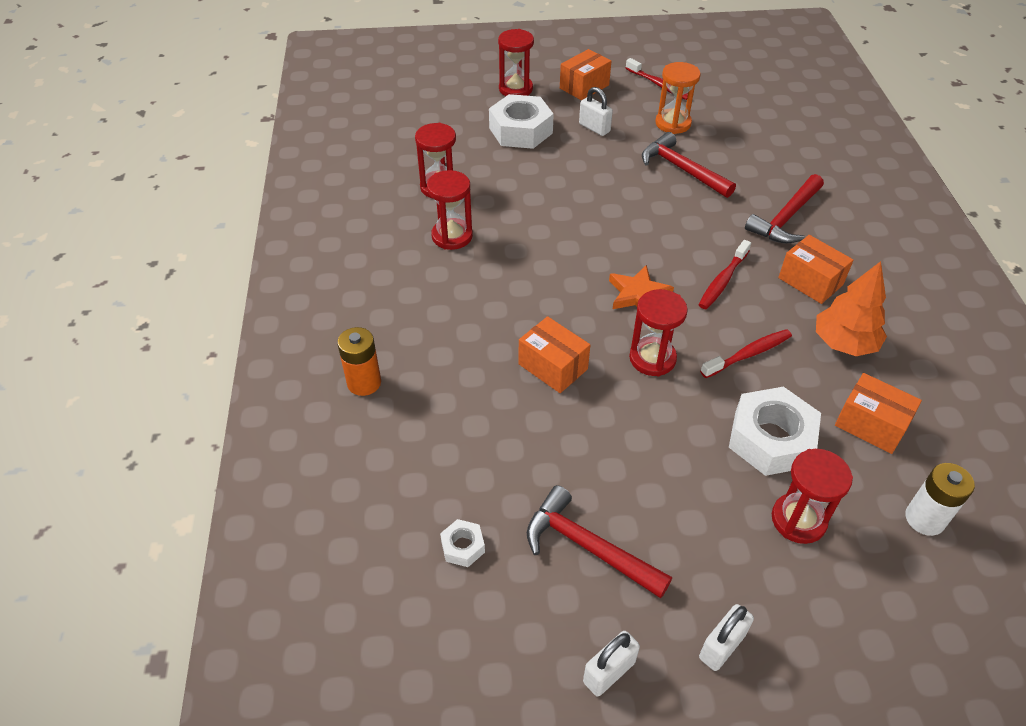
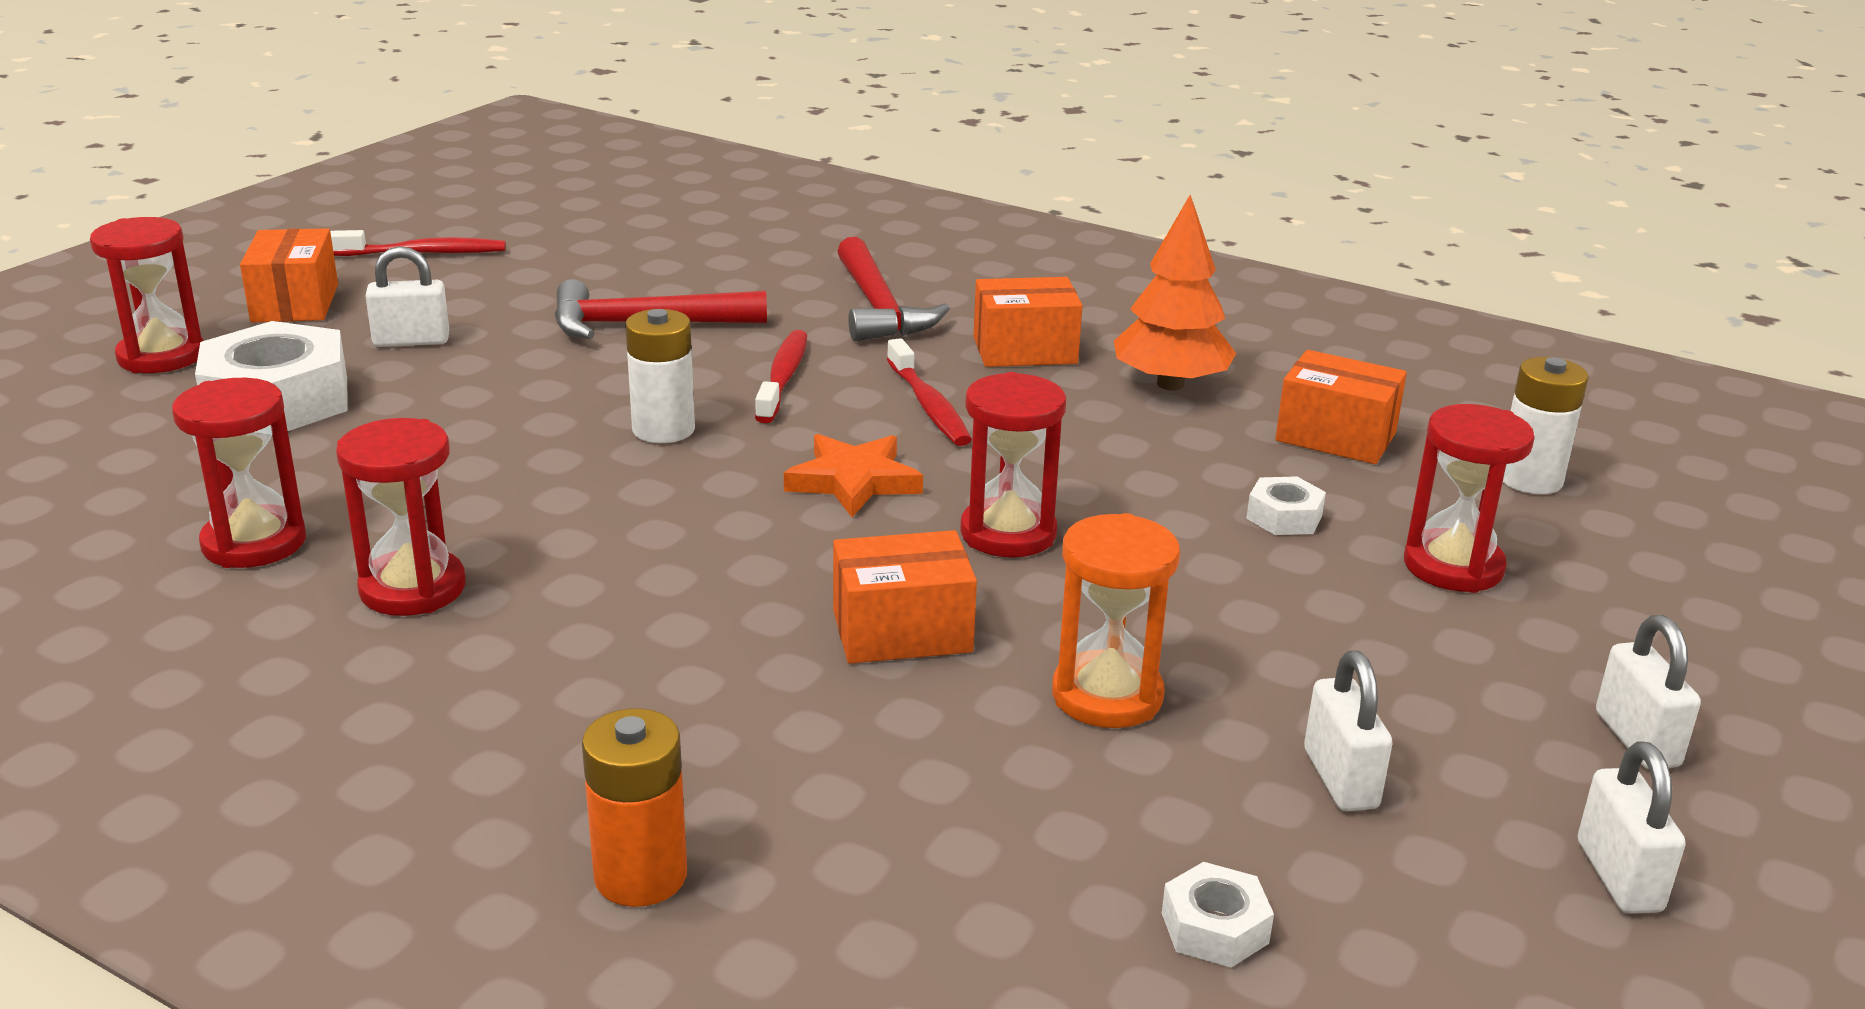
camera: 55 degrees left, 20 degrees down
(587, 546) = (1340, 779): red hammer -> white padlock
(613, 224) = (663, 429): none -> white battery
(673, 123) = (532, 284): orange hourglass -> orange hourglass (1107, 696)
(748, 354) = (1102, 456): red toothbrush -> red toothbrush (783, 377)
(770, 439) = (1284, 517): white nut -> white nut, size x0.47
(871, 425) = (1335, 437): orange box -> orange box turned 45 degrees clockwise

